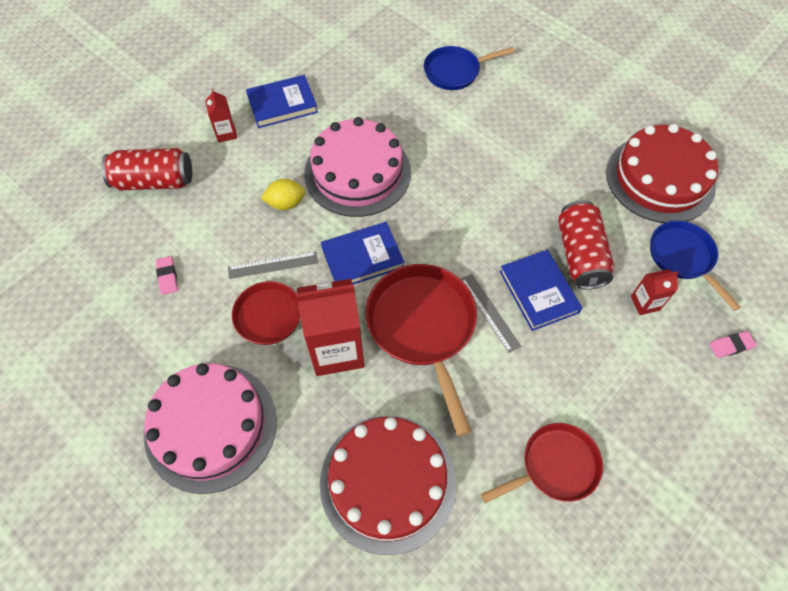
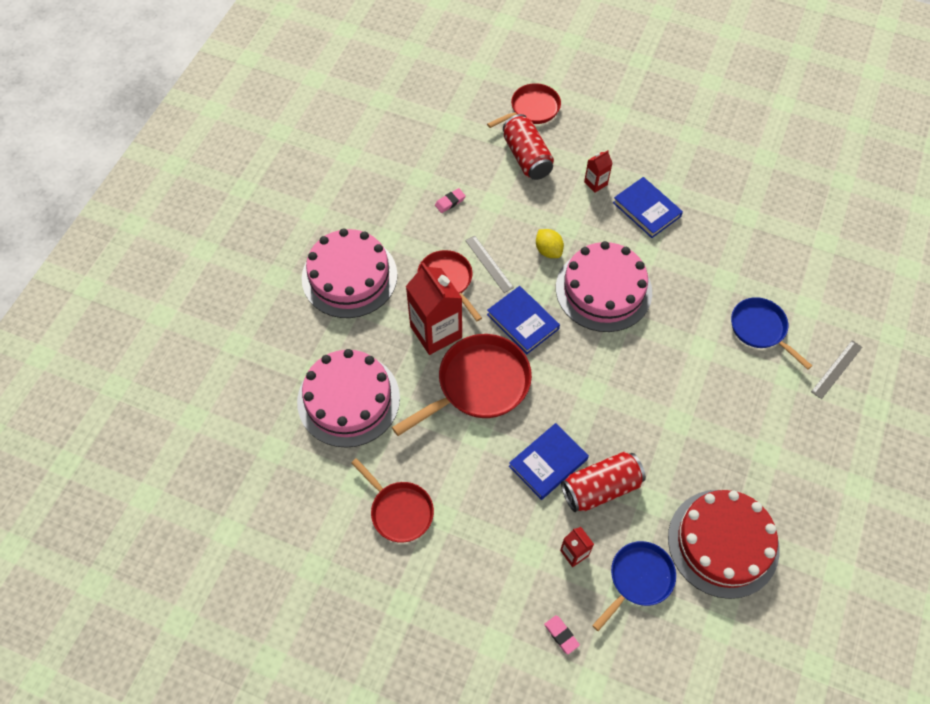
camera: 70 degrees right, 0 degrees up
(93, 154) = (532, 109): none -> red pan
(387, 482) = (348, 399): red cake -> pink cake
(489, 312) = (512, 429): grey ruler -> grey ruler (836, 369)

